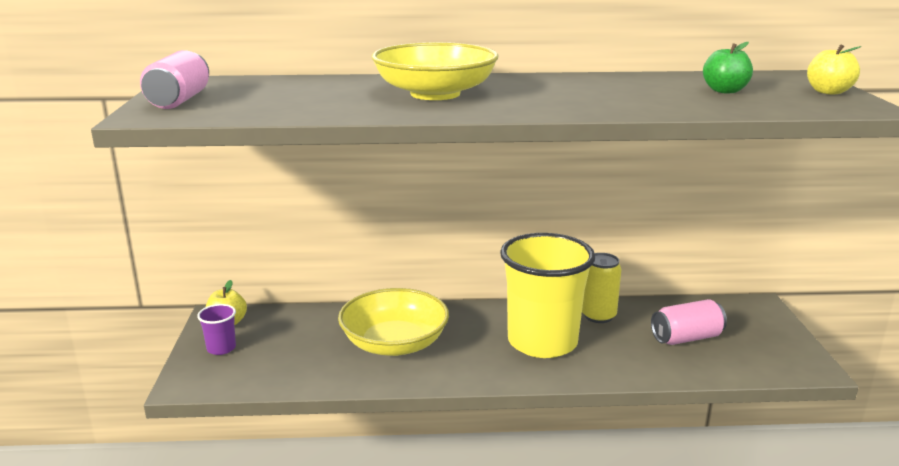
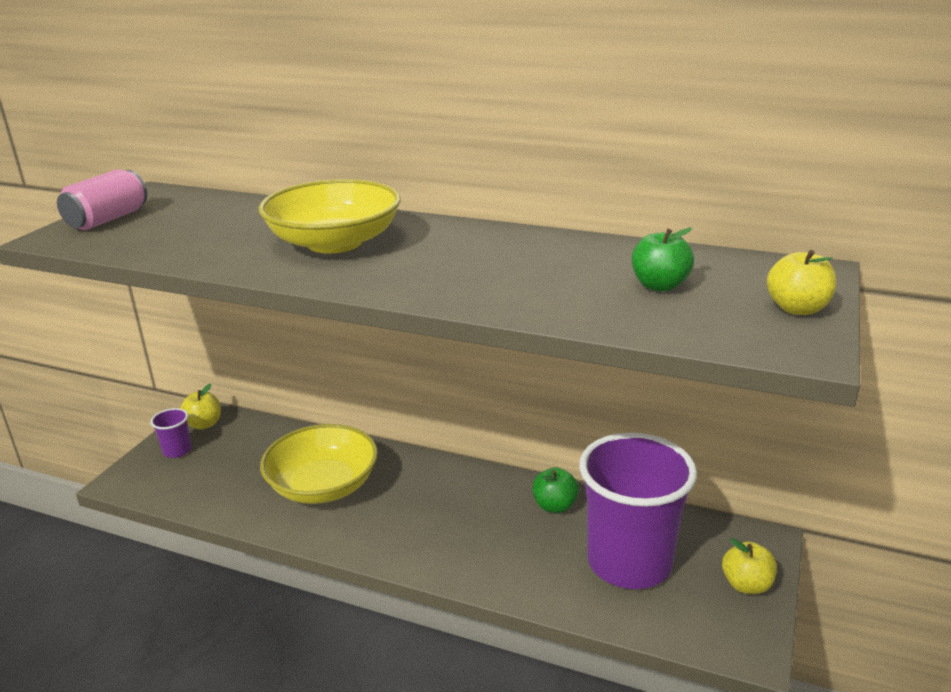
camera: 25 degrees right, 5 degrees up
(542, 342) = (465, 523): yellow cup -> none
(598, 316) = (555, 506): yellow can -> green apple
(686, 338) = (629, 562): pink can -> purple cup
(774, 332) = (746, 585): none -> yellow apple

